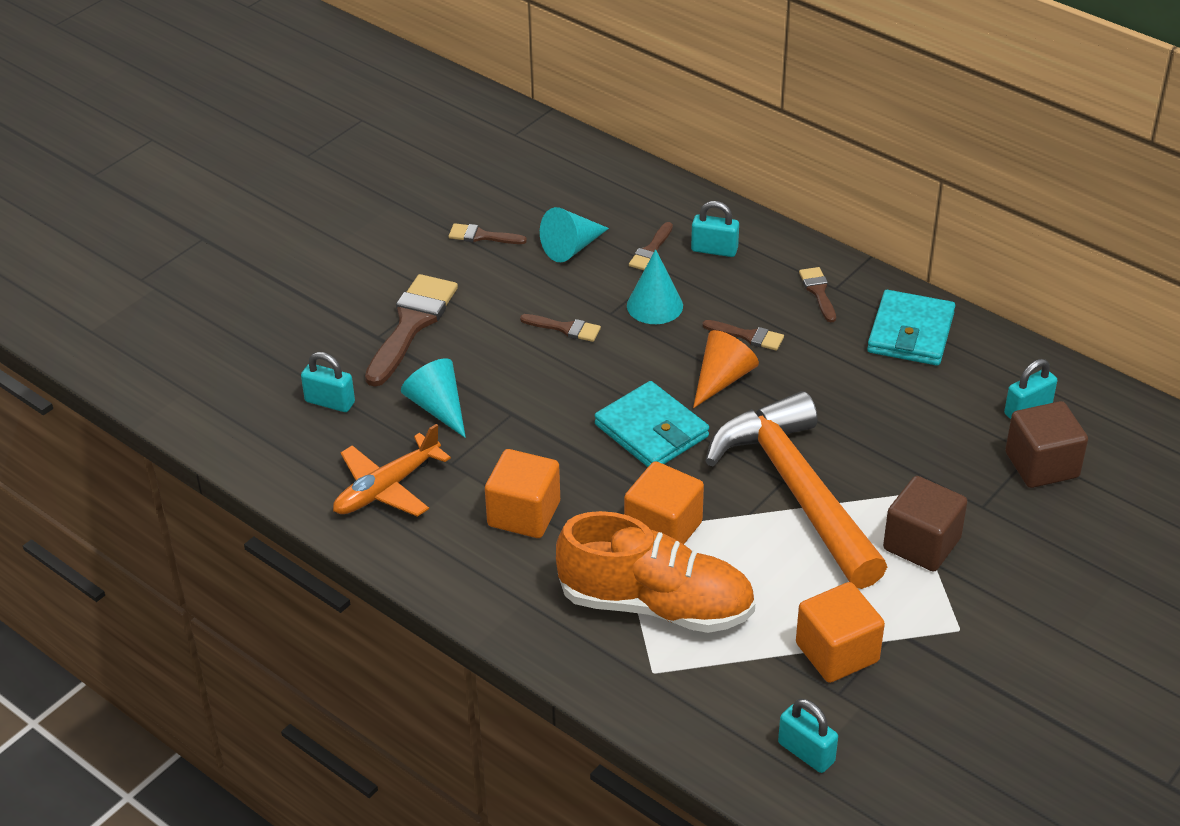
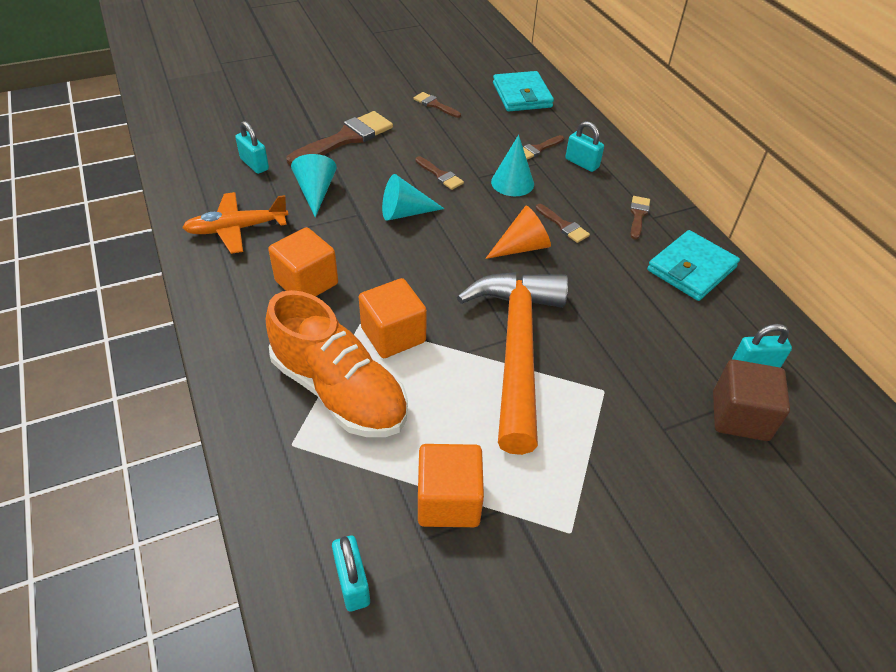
camera: 25 degrees right, 5 degrees up
(572, 247) = (486, 130): turquoise cone -> turquoise cone (405, 212)
(651, 431) = (443, 262): turquoise wallet -> turquoise wallet (522, 95)
(921, 544) = (588, 438): brown cube -> none

